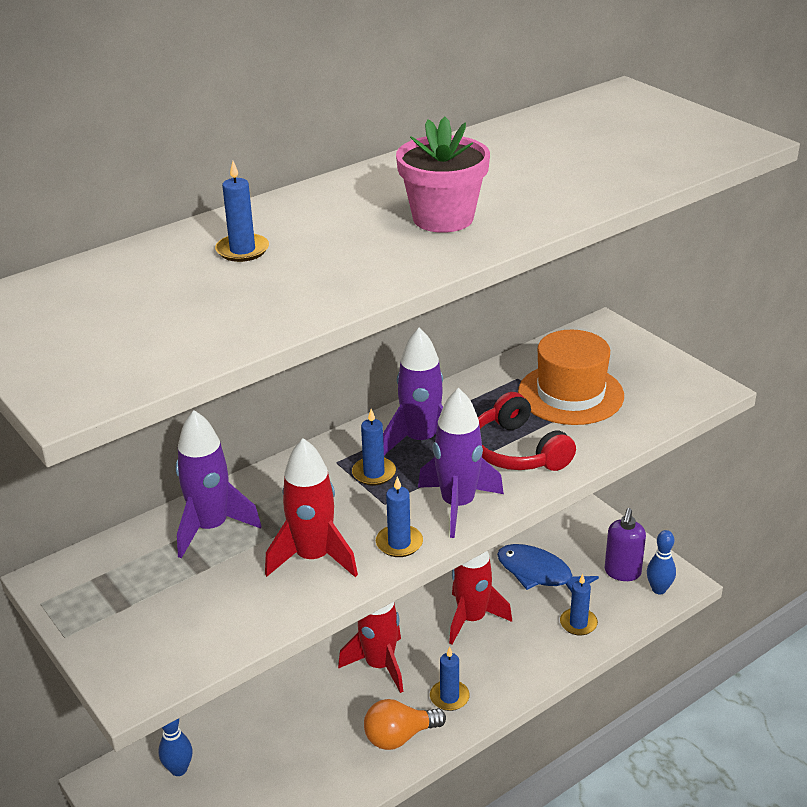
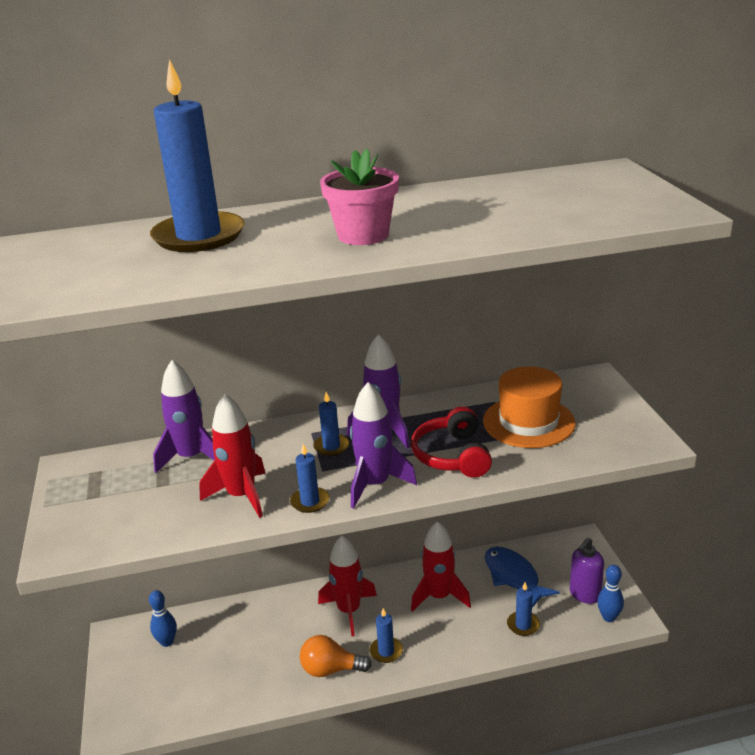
camera: 25 degrees right, 5 degrees down
(242, 250) = (199, 236): blue candle -> blue candle, size x2.22

